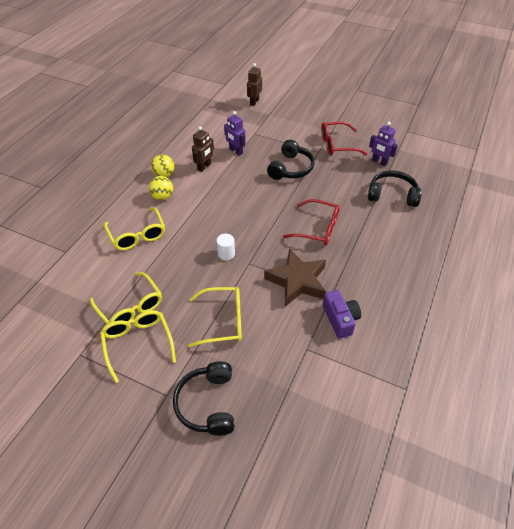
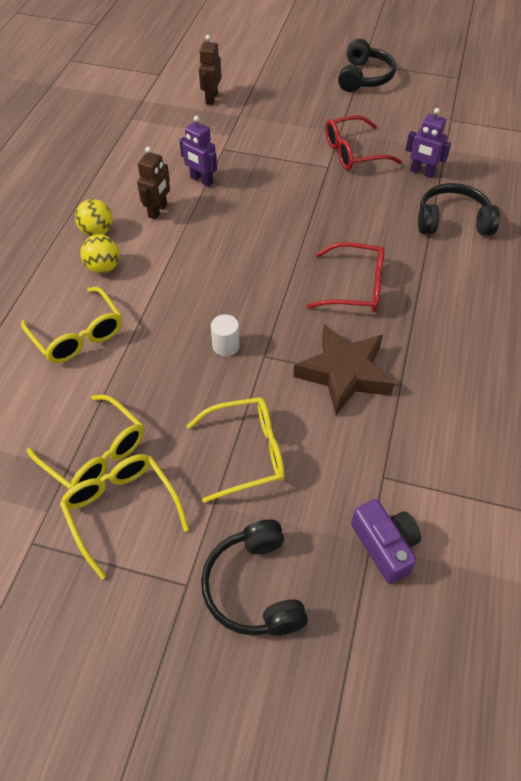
camera: 10 degrees left, 5 degrees up
(291, 168) = (293, 198): black headphones -> black headphones (364, 77)
(340, 319) = (422, 423): purple camera -> purple camera (385, 545)

